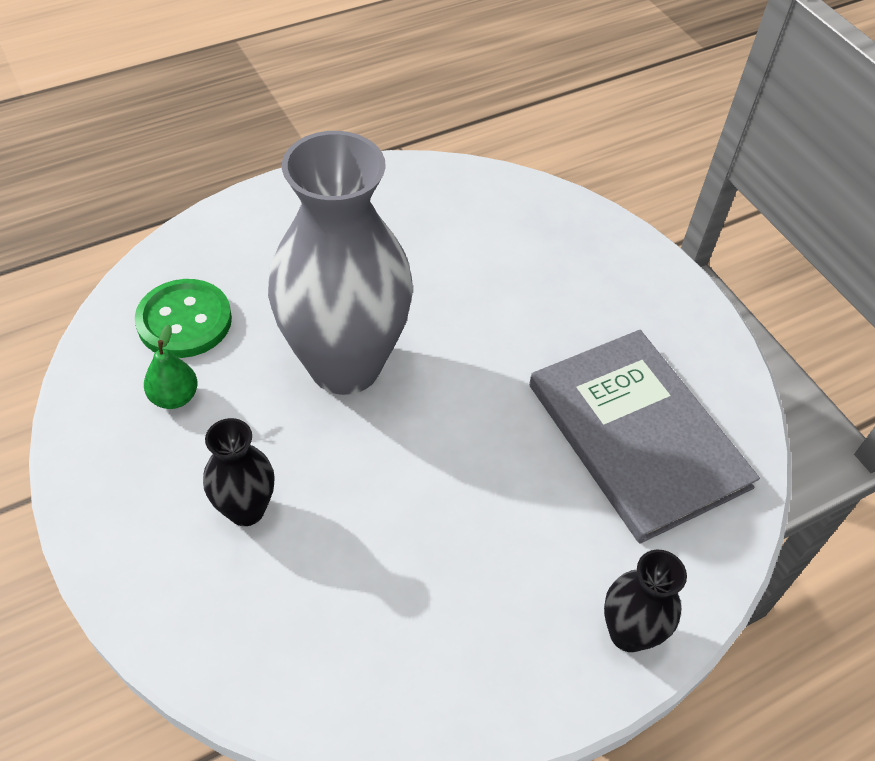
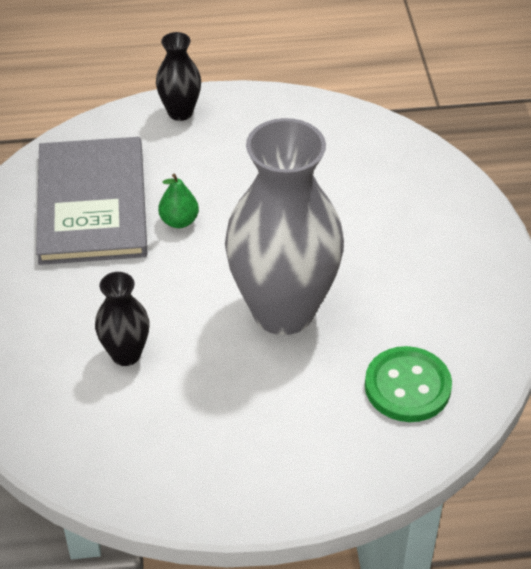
camera: 155 degrees left, 5 degrees down
(174, 397) = (428, 323): green pear -> green pear (179, 221)
(246, 509) = (391, 233): black vase -> black vase (126, 354)

